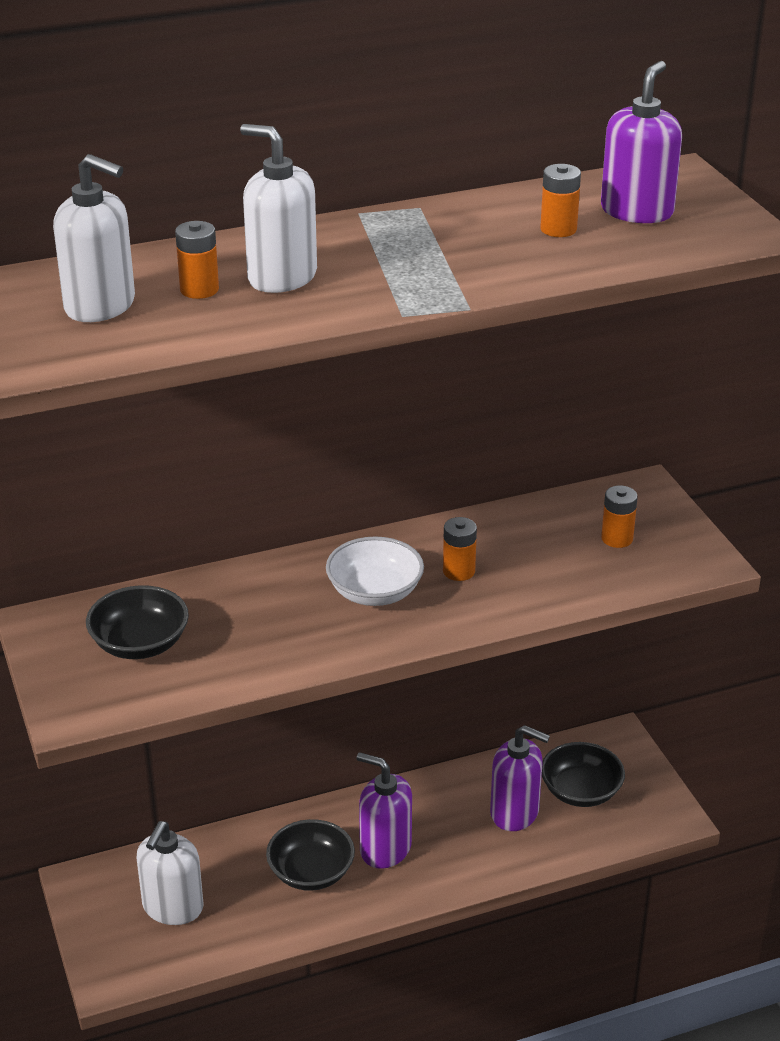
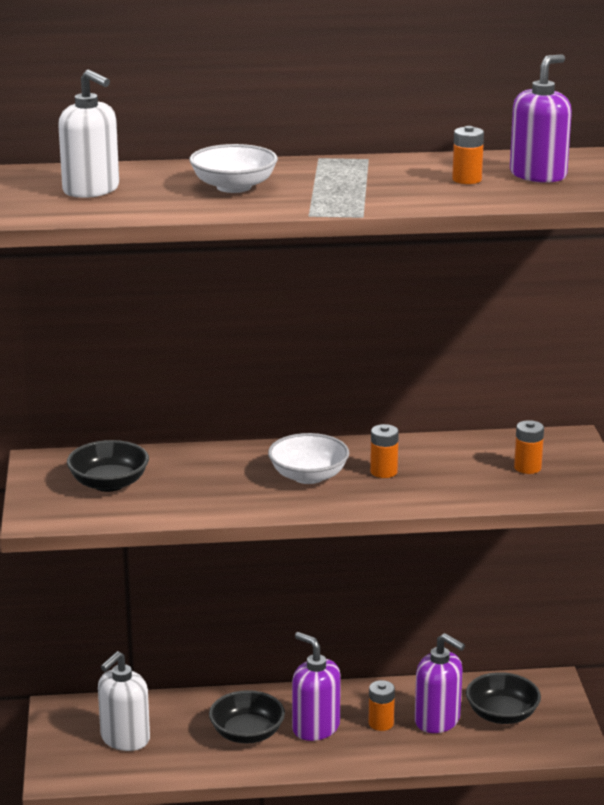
camera: 15 degrees right, 10 degrees down
(199, 289) = (168, 188): orange battery -> orange battery (381, 723)
(281, 277) = (234, 187): white soap dispenser -> white bowl

